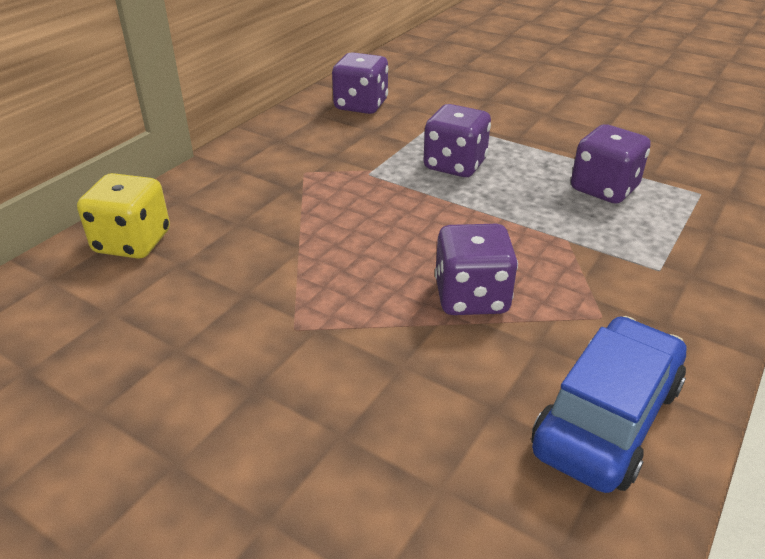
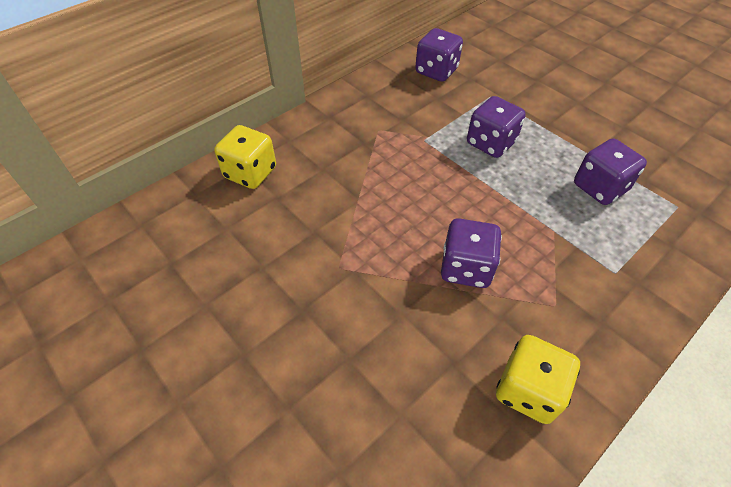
camera: 15 degrees right, 15 degrees up
(606, 418) = (528, 390): blue car -> yellow dice

